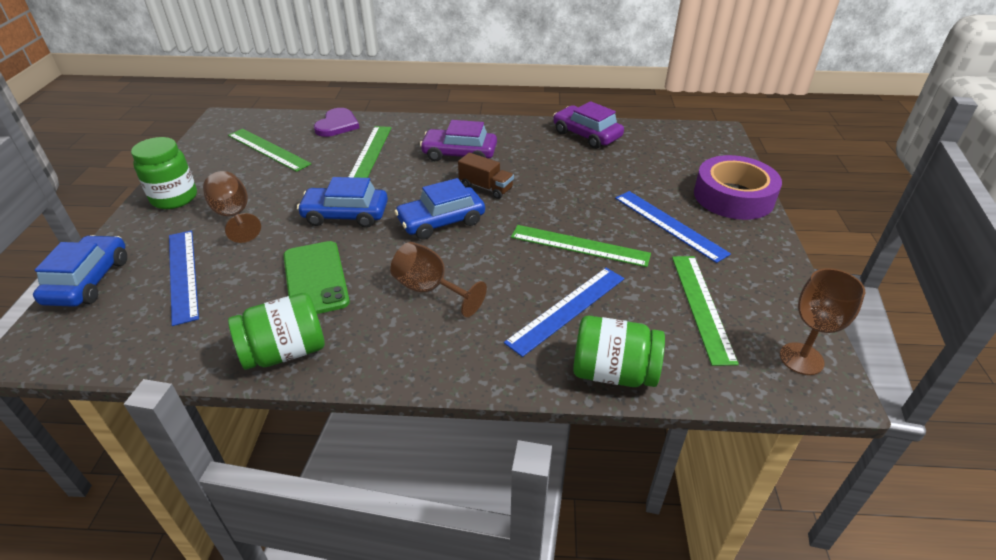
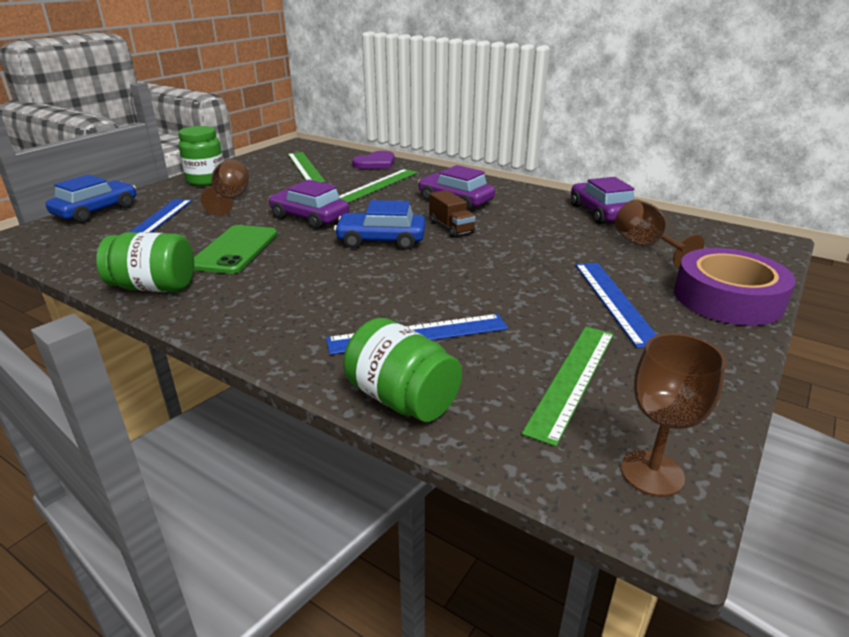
camera: 30 degrees right, 10 degrees down
(345, 215) = (309, 217): blue car -> purple car
(430, 290) = (312, 282): brown goblet -> brown goblet (645, 247)
(579, 245) = (491, 290): green ruler -> none

